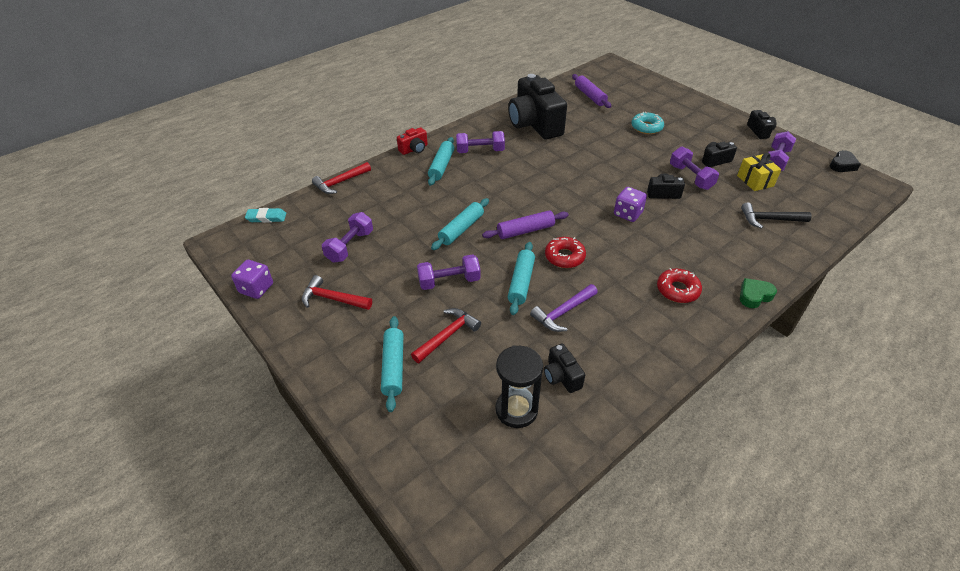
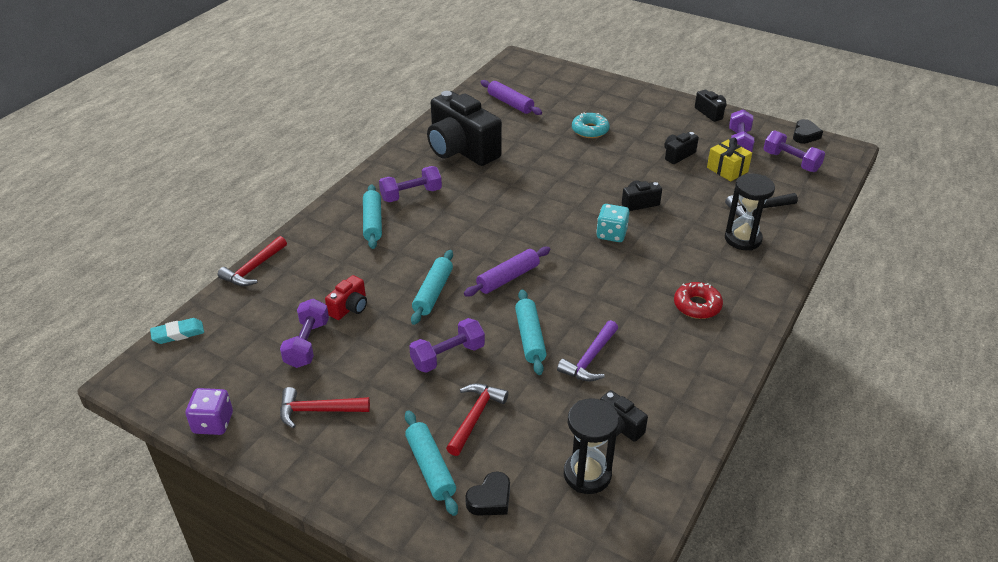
camera: 20 degrees left, 5 degrees down
(414, 149) = (328, 208): red camera -> red camera (349, 308)
(427, 407) = (490, 499): none -> black heart
(564, 257) = (564, 297): red donut -> none
(627, 214) = (611, 234): purple dice -> turquoise dice
(690, 177) = (660, 179): purple dumbbell -> purple dumbbell (791, 162)
(745, 242) = (743, 239): none -> black hourglass
(754, 296) = (773, 293): green heart -> none

